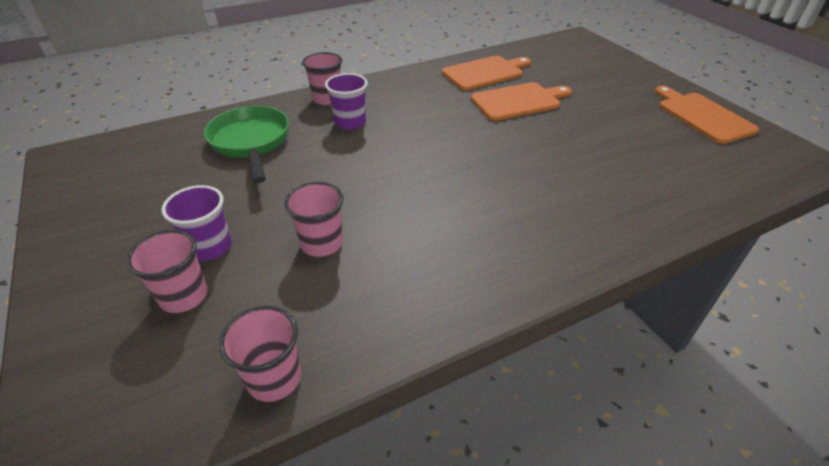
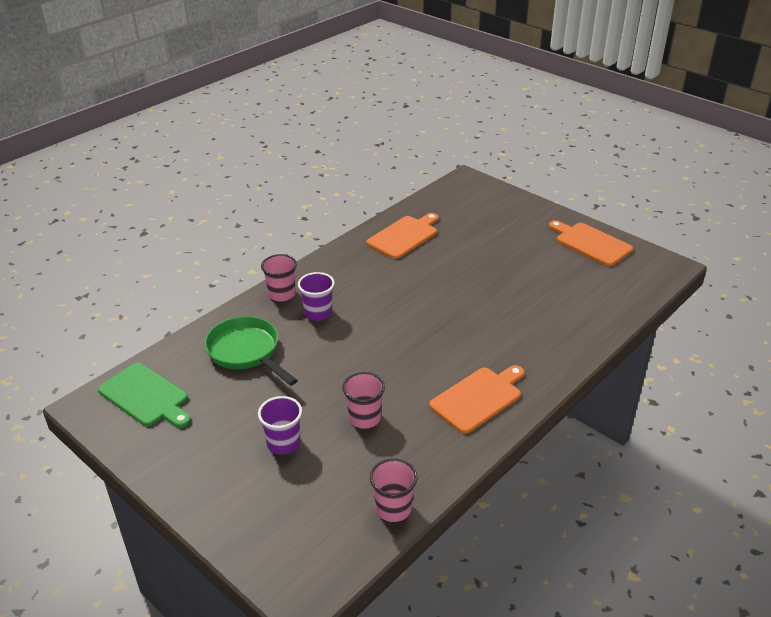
camera: 20 degrees left, 5 degrees down
(122, 161) = (146, 396): none -> green cutting board
(184, 296) = (293, 480): pink cup -> none
(518, 101) = (446, 260): orange cutting board -> orange cutting board (478, 398)

